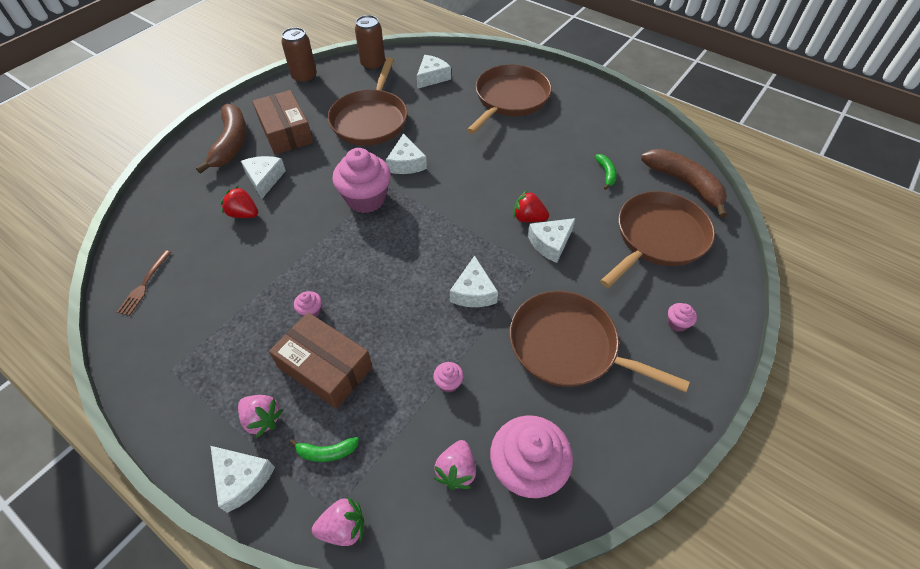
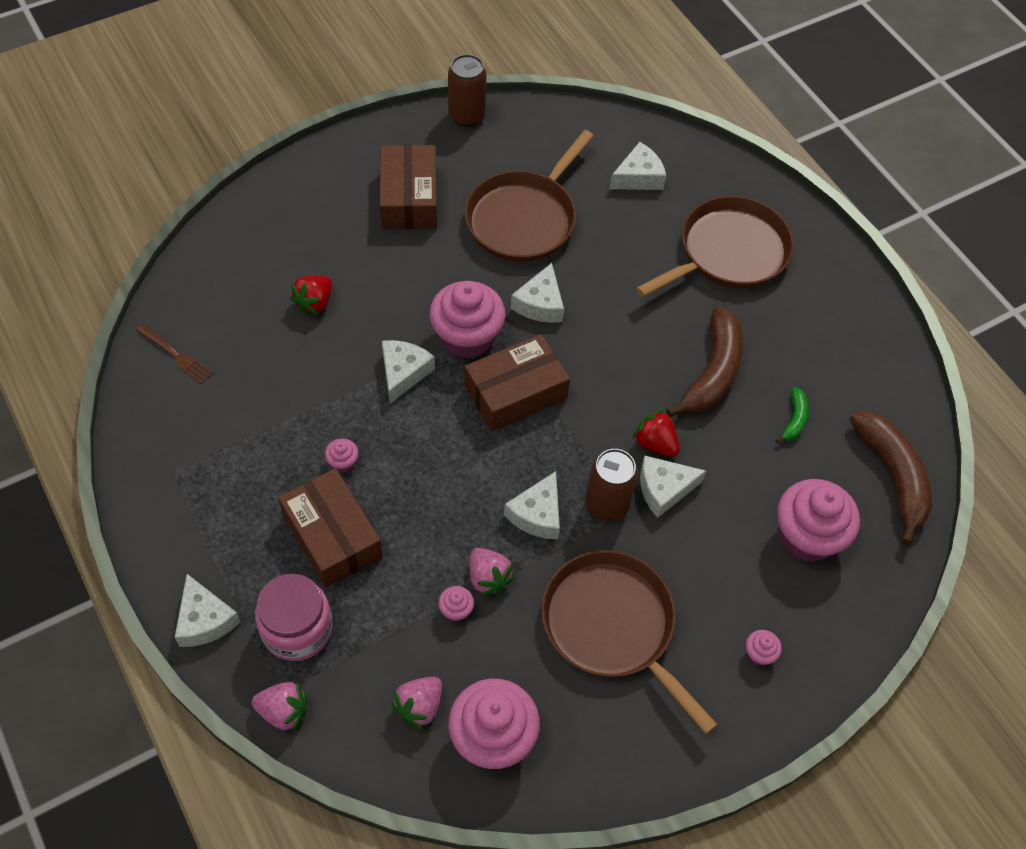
camera: 20 degrees right, 5 degrees up
(144, 285) = (176, 355): brown fork -> brown fork turned 90 degrees counterclockwise
(231, 143) = (335, 191): brown banana -> brown banana (712, 372)
(243, 214) = (314, 303): red strawberry -> red strawberry turned 105 degrees counterclockwise
(262, 419) = (246, 566): pink strawberry -> pink strawberry (488, 578)
(264, 179) = (356, 261): white cheese -> white cheese (403, 373)
(327, 452) = (297, 629): green banana -> pink jar
(373, 65) = (567, 126): brown can -> brown can (606, 504)
(417, 220) = (515, 393): none -> brown box
(658, 237) = (807, 536): brown pan -> pink cupcake

